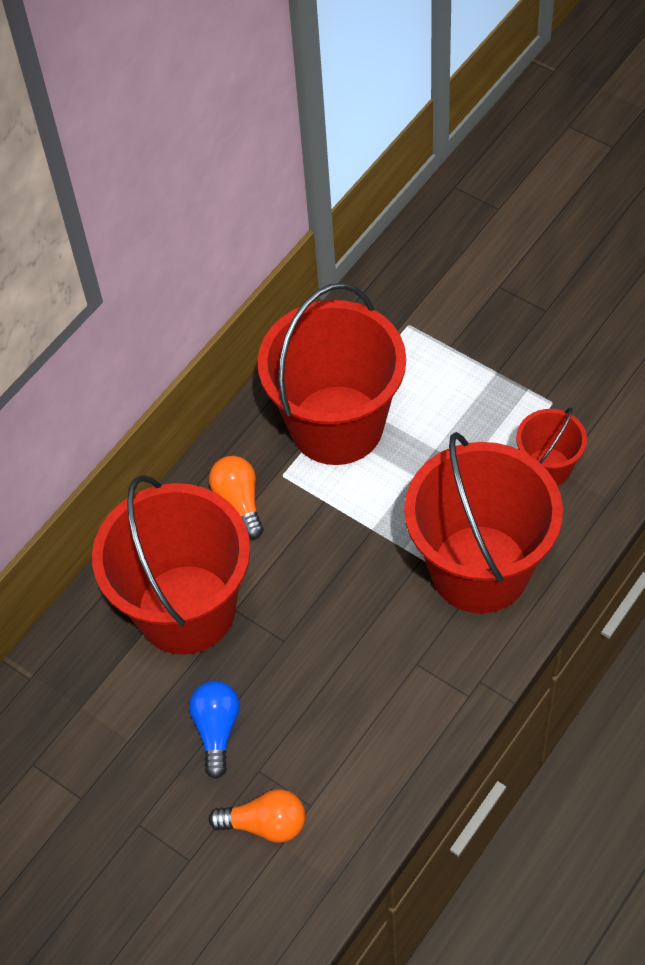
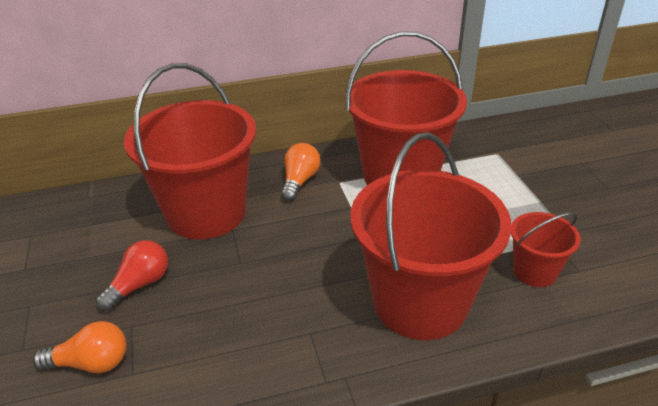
camera: 35 degrees right, 20 degrees down
(217, 730) = (139, 285): blue light bulb -> red light bulb
(265, 824) = (91, 363): orange light bulb -> orange light bulb turned 45 degrees counterclockwise

